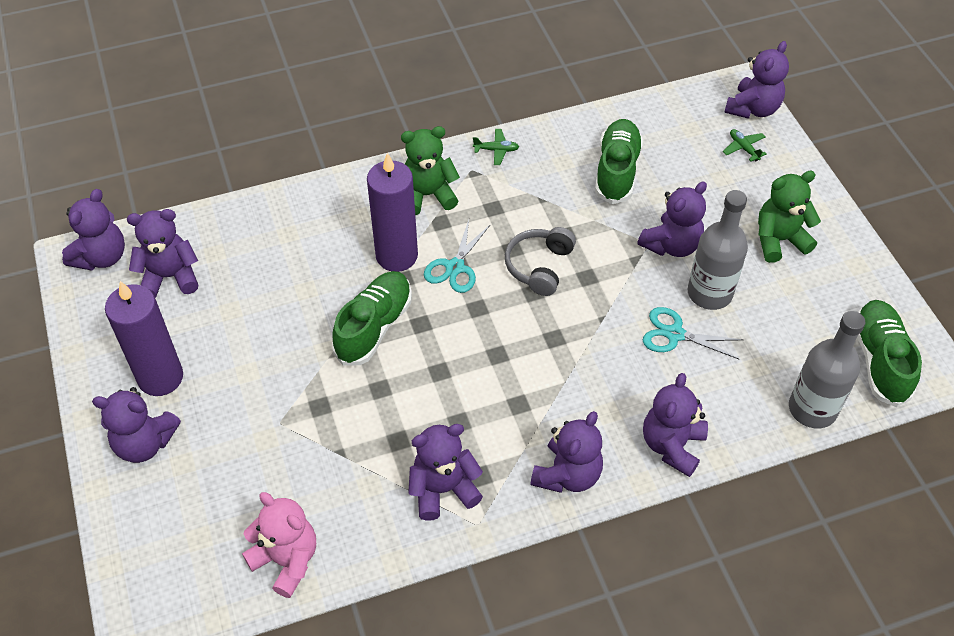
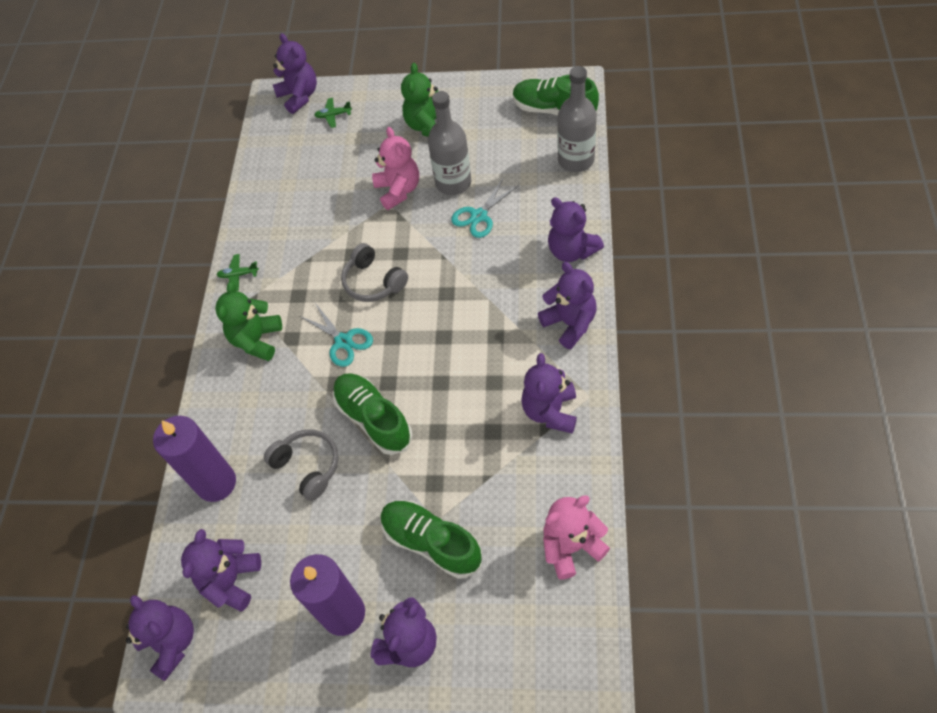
camera: 60 degrees left, 5 degrees up
(303, 291) = (308, 466): none -> grey headphones
(396, 256) = (308, 381): purple candle -> purple candle (216, 483)
(496, 150) = (238, 275): green plane -> green plane turned 120 degrees counterclockwise
(617, 171) = (308, 200): green shoe -> green shoe (431, 542)
(671, 245) = (398, 190): purple teddy bear -> pink teddy bear

